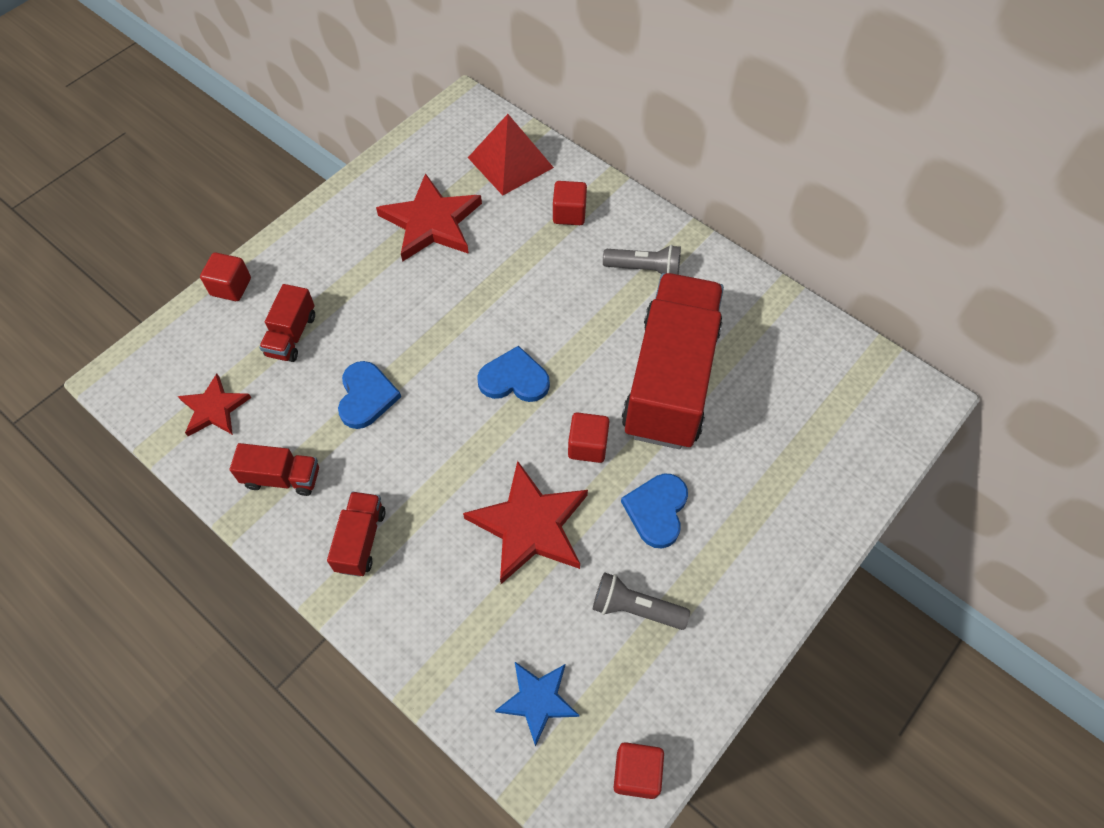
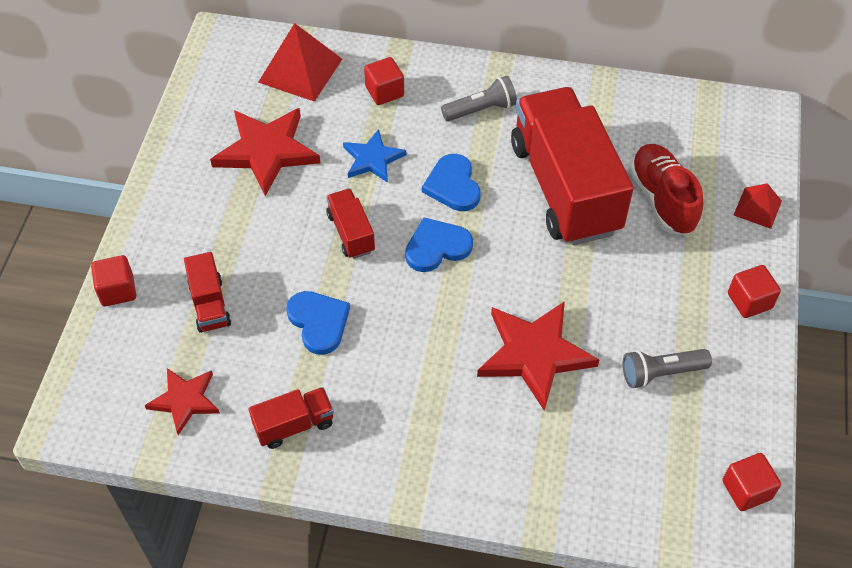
camera: 30 degrees left, 5 degrees down
(361, 540) = (403, 438): red truck -> red truck (351, 233)
(538, 700) = (636, 480): blue star -> blue star (372, 159)
(587, 446) = (536, 270): red cube -> red cube (749, 301)
(657, 510) = (625, 292): blue heart -> blue heart (453, 185)
(757, 437) = (662, 199): none -> red shoe
(849, 493) = (757, 208): none -> red pyramid

